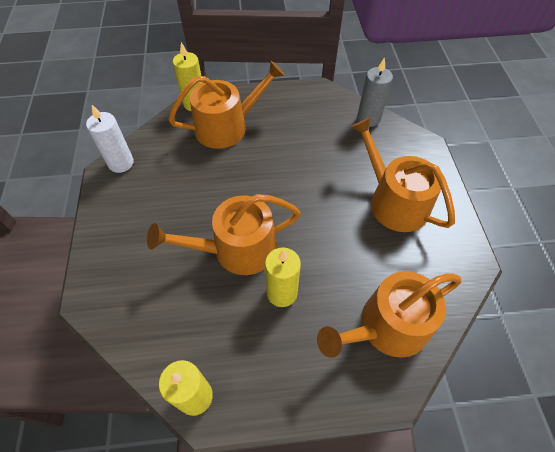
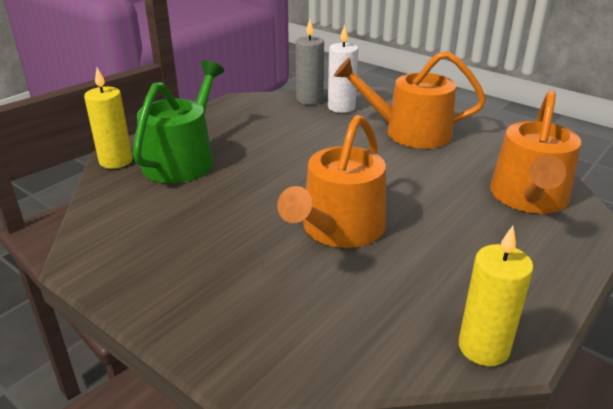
camera: 45 degrees left, 25 degrees down
(121, 163) = (93, 244): white candle -> white candle (341, 107)
(227, 126) = (183, 159): orange watering can -> green watering can
(282, 293) = (426, 230): yellow candle -> none

